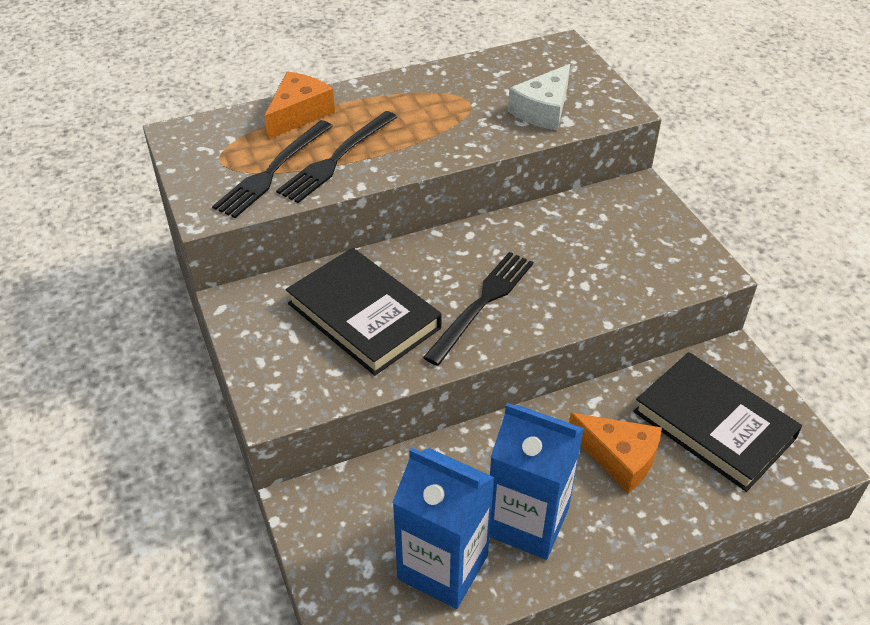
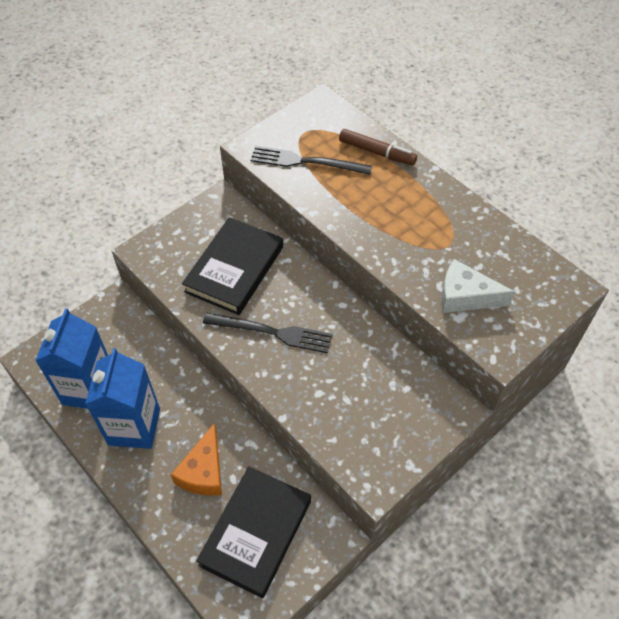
camera: 70 degrees right, 10 degrees up
(299, 113) = (376, 152): orange cheese -> brown marker
(336, 159) = (336, 190): black fork -> none

